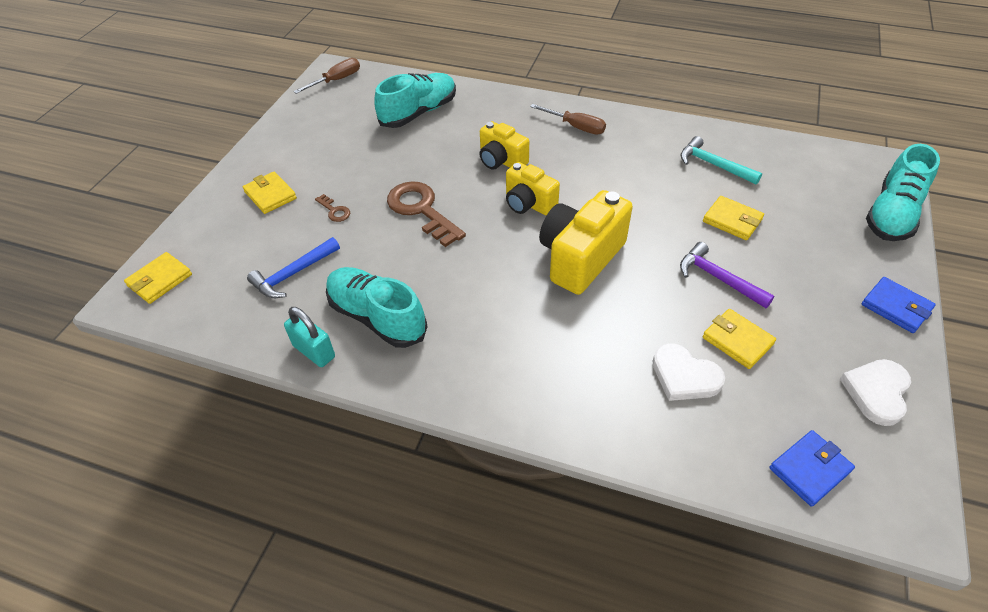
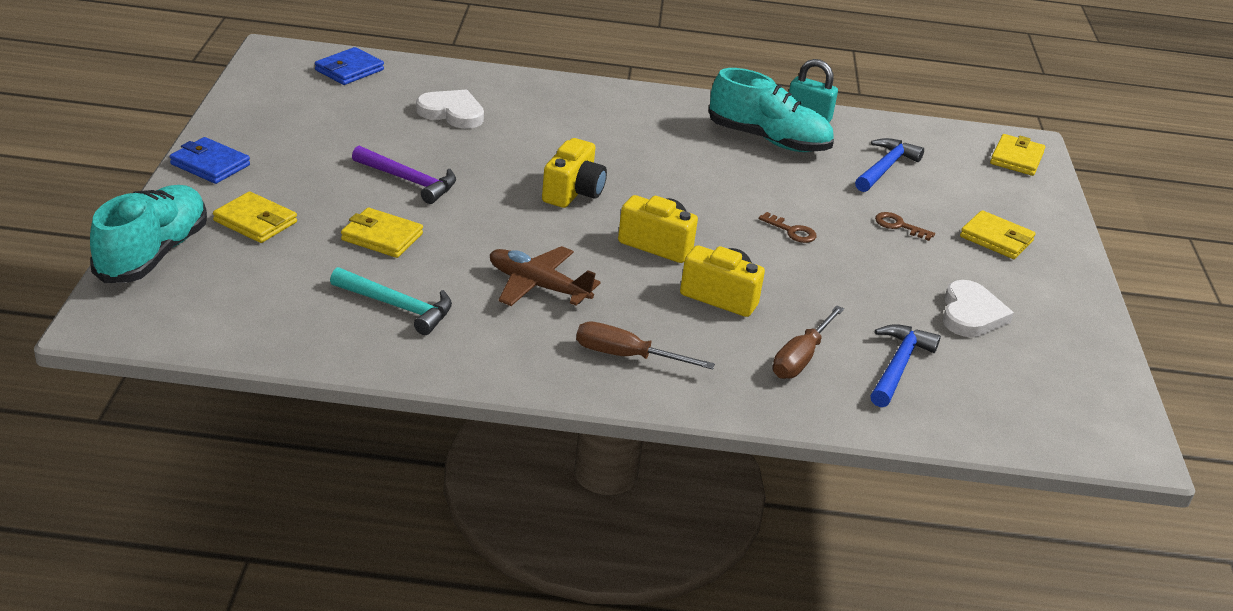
camera: 160 degrees right, 15 degrees down
(336, 80) = (1094, 421): brown screwdriver -> brown screwdriver (801, 358)
(419, 113) = (898, 366): turquoise shoe -> blue hammer
(421, 210) = (791, 231): brown key -> brown key, size x0.46
(580, 258) = (573, 192): yellow camera -> yellow camera, size x0.62
(621, 174) = (538, 286): none -> brown plane
(737, 341) = (396, 136): yellow wallet -> yellow wallet (255, 222)
(876, 392) = (268, 109): white heart -> white heart (971, 314)

